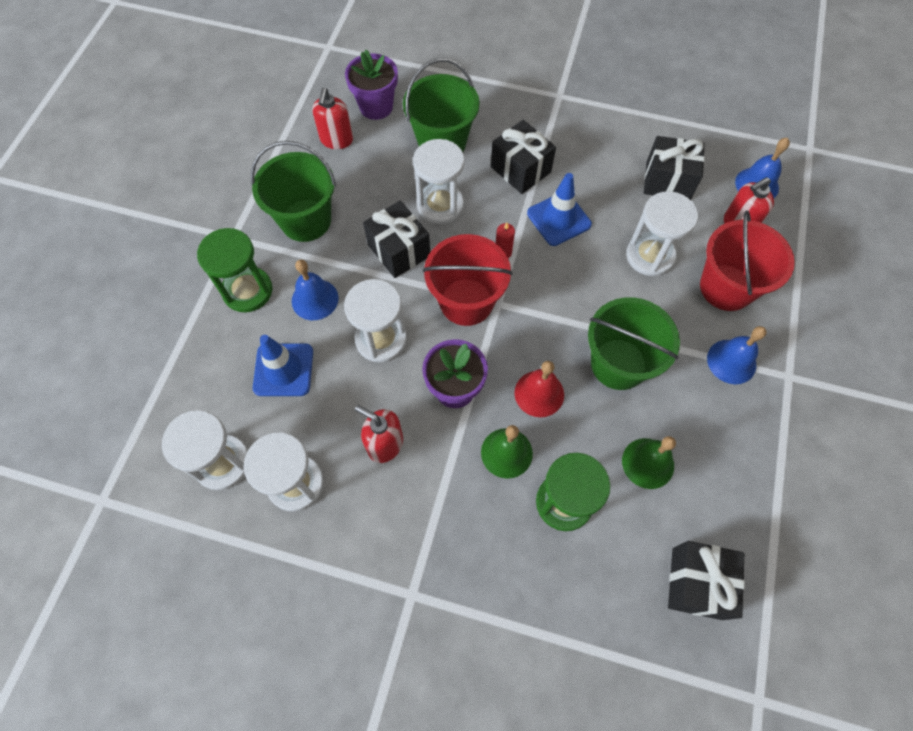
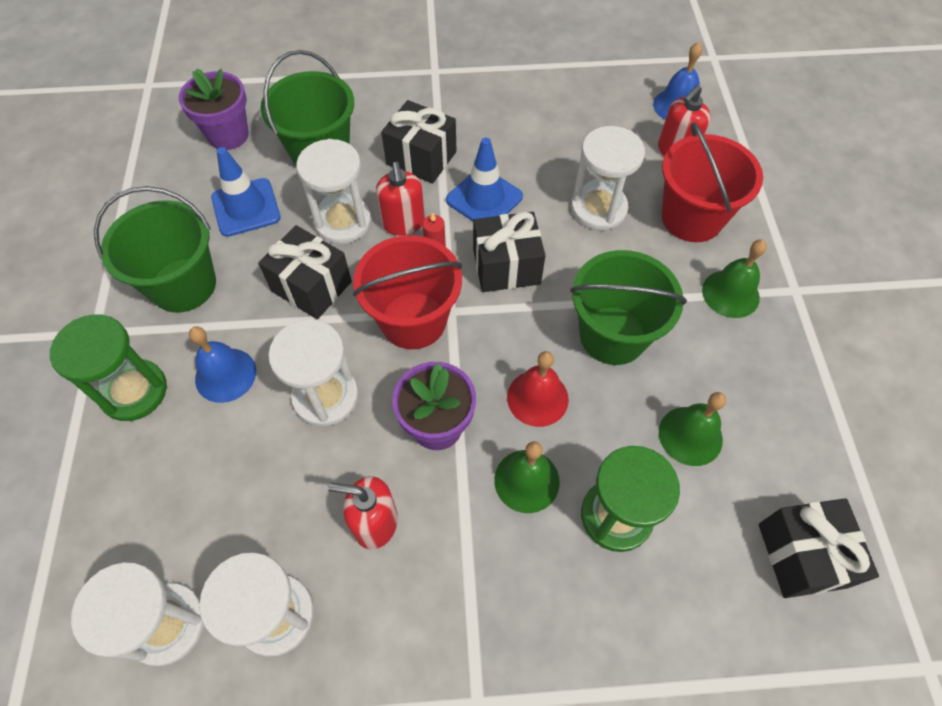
camera: 20 degrees left, 5 degrees down
(283, 370) = (212, 474): blue traffic cone -> blue traffic cone (246, 207)
(336, 140) = (192, 183): red soap dispenser -> red soap dispenser (403, 223)
(667, 181) = (585, 127): black gift -> black gift (506, 266)
(731, 361) = (730, 293): blue bell -> green bell

